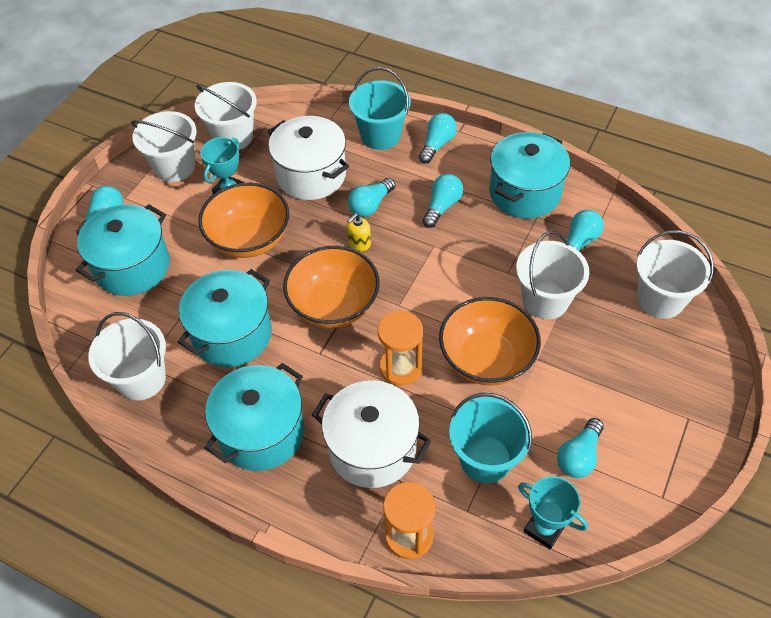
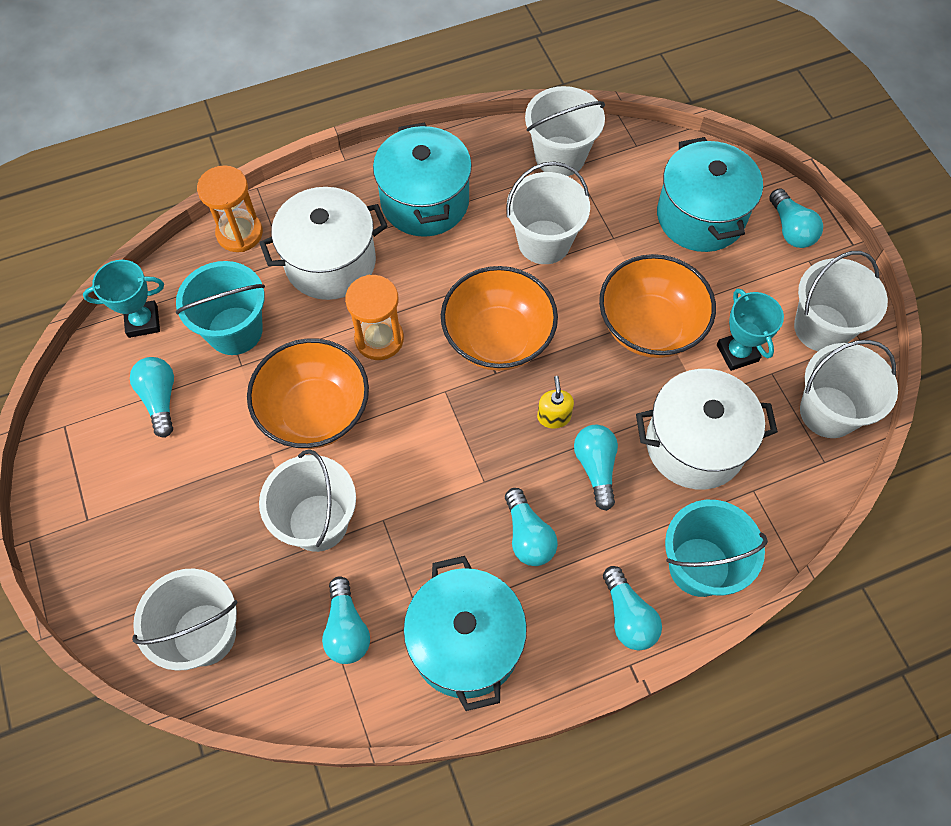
camera: 130 degrees right, 10 degrees up
(232, 334) = (544, 242): turquoise pot -> white bucket

